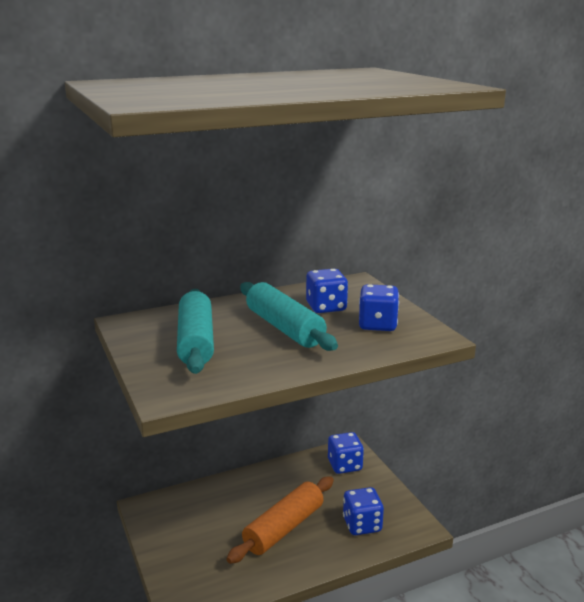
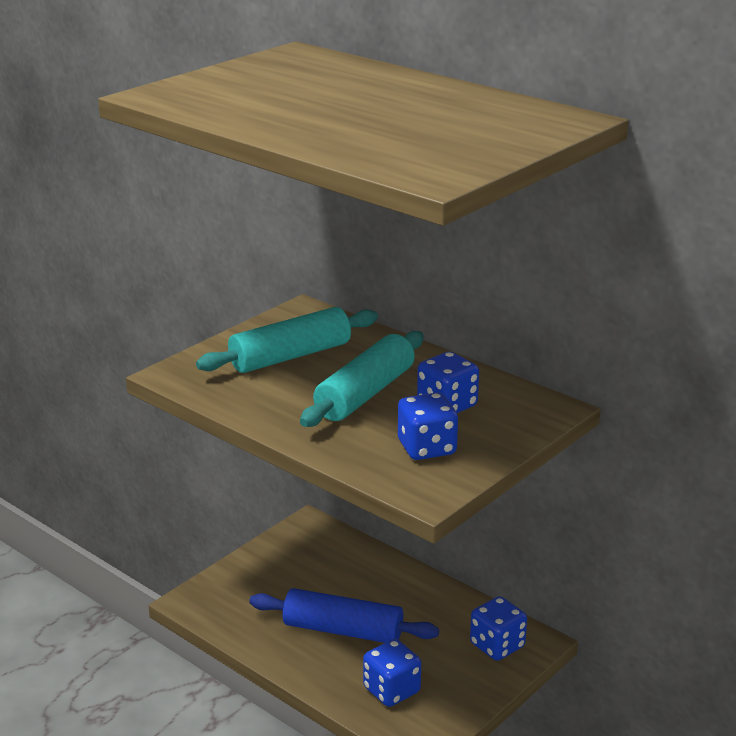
camera: 65 degrees right, 5 degrees up
(284, 528) = (343, 630): orange rolling pin -> blue rolling pin

